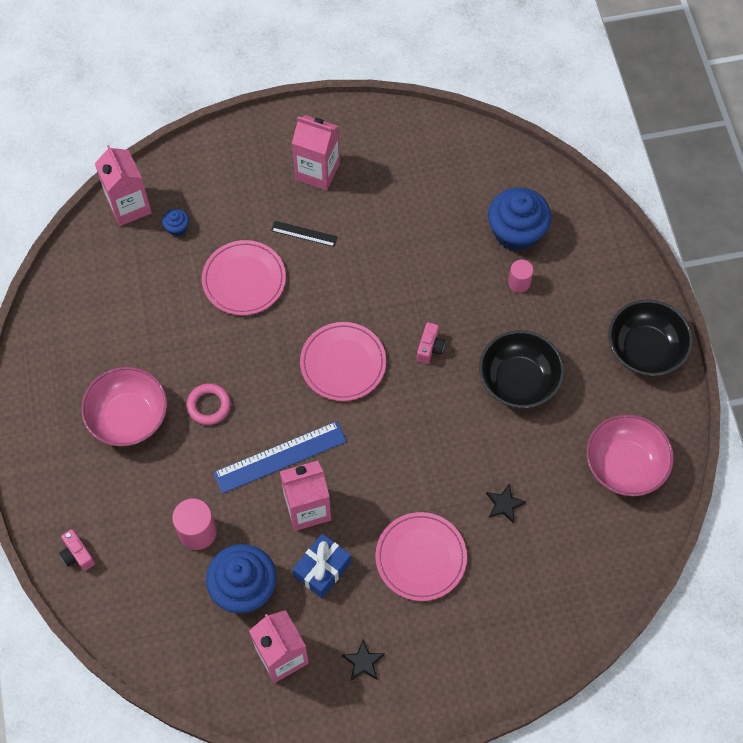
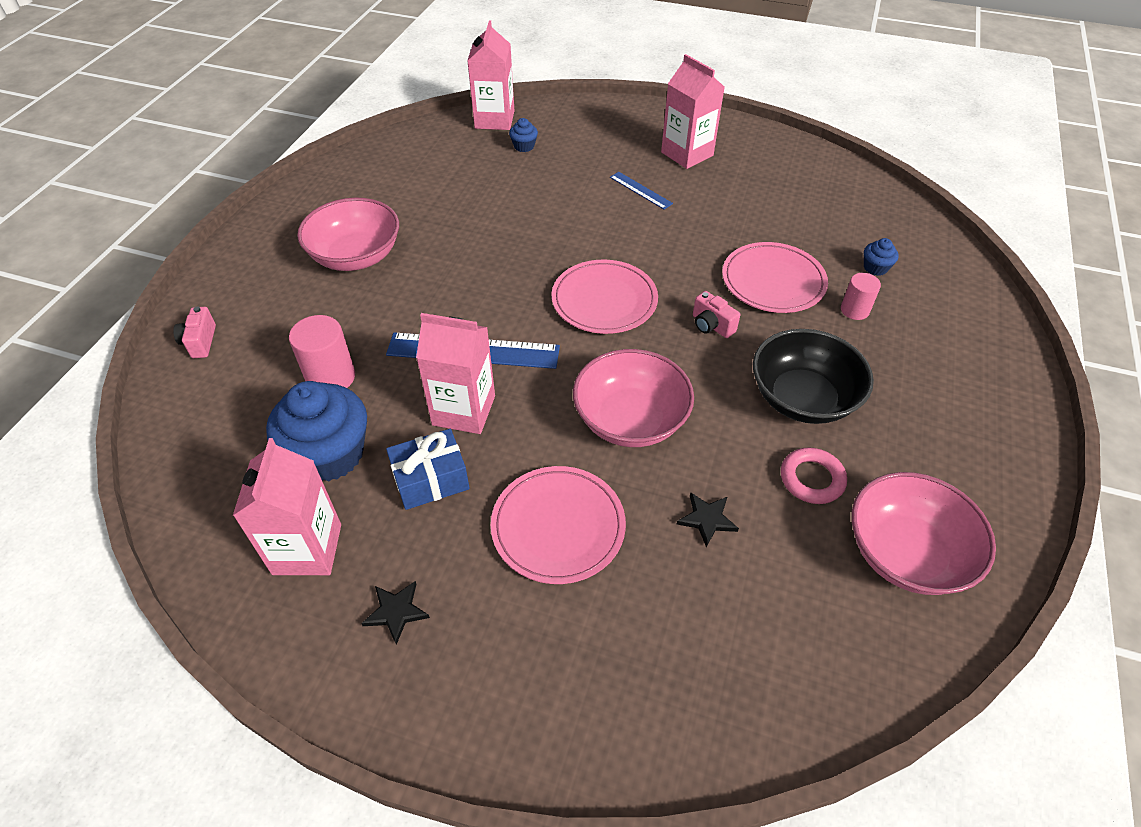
camera: 30 degrees right, 15 degrees down
(209, 405) = (439, 278): pink ring -> pink ring (812, 479)
(244, 280) = (555, 201): pink plate -> pink plate (773, 281)
(304, 233) = (640, 190): black ruler -> blue ruler
(419, 457) = (630, 420): none -> pink bowl
(430, 348) = (711, 325): pink camera -> pink camera turned 90 degrees clockwise
(516, 232) = (875, 268): blue cupcake -> blue cupcake, size x0.43
(645, 349) = (994, 436): black bowl -> none

